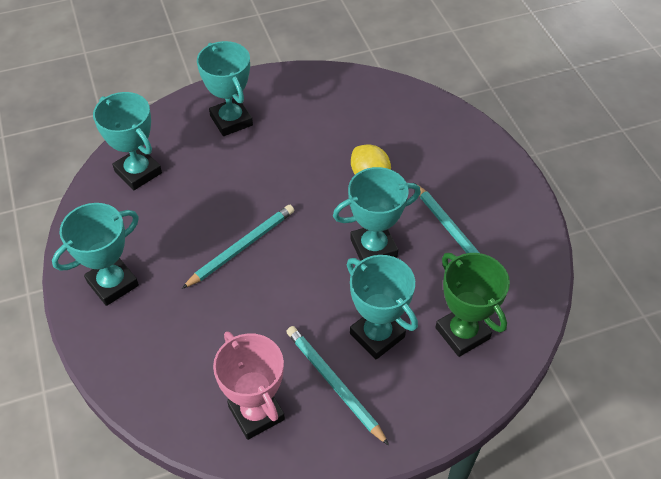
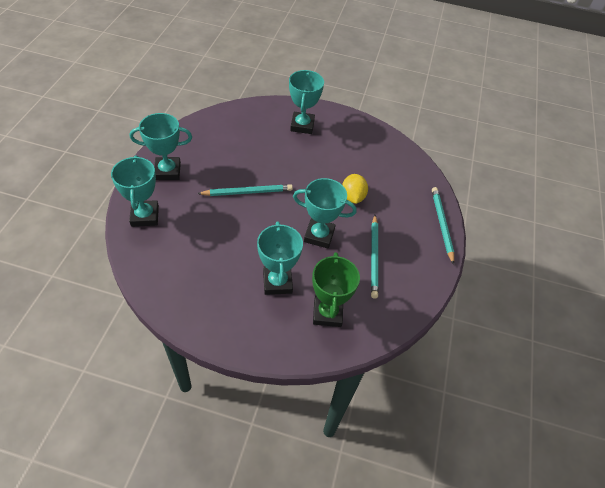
camera: 30 degrees right, 0 degrees up
(138, 172) = (230, 125): turquoise trophy -> turquoise trophy (145, 216)
(256, 413) = (177, 279): pink trophy -> none
(334, 384) = (230, 292): turquoise pencil -> turquoise pencil (441, 224)

